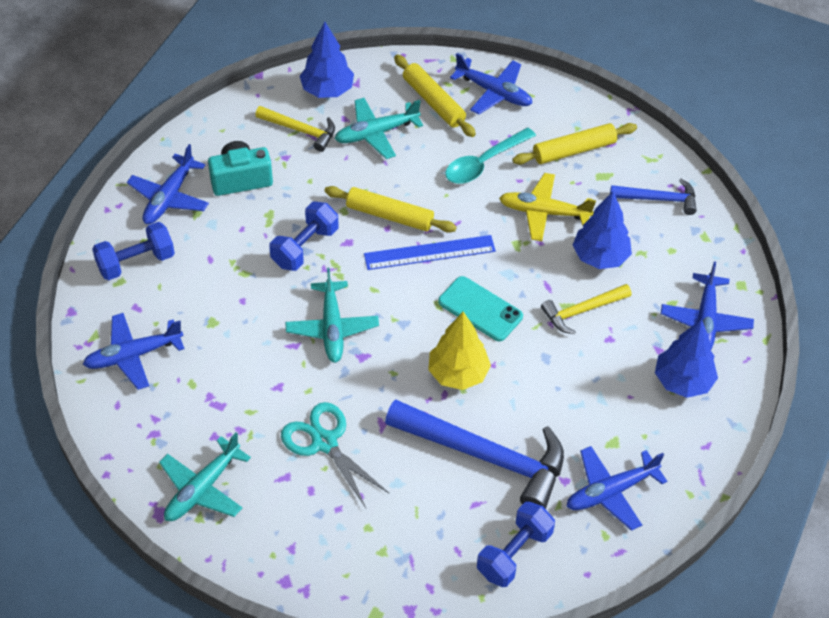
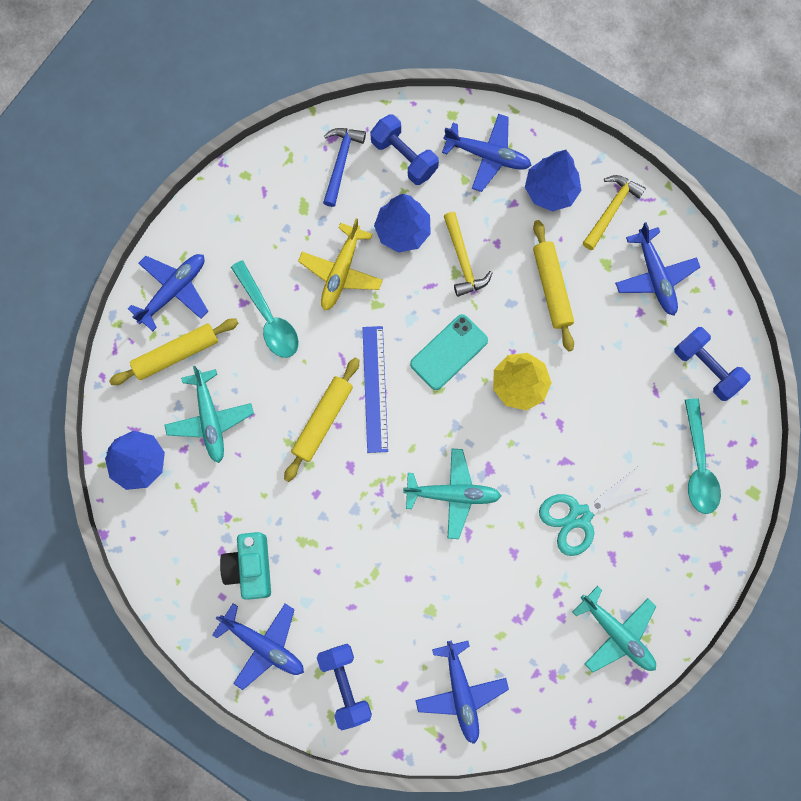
camera: 80 degrees left, 25 degrees up
(300, 130) = (193, 497): yellow hammer -> yellow hammer (611, 210)
(305, 247) = (350, 509): blue dumbbell -> blue dumbbell (404, 157)
(399, 554) = (698, 465): none -> turquoise spoon
(486, 456) = (609, 375): blue hammer -> none
(574, 150) = (266, 227): yellow rolling pin -> yellow rolling pin (551, 288)

